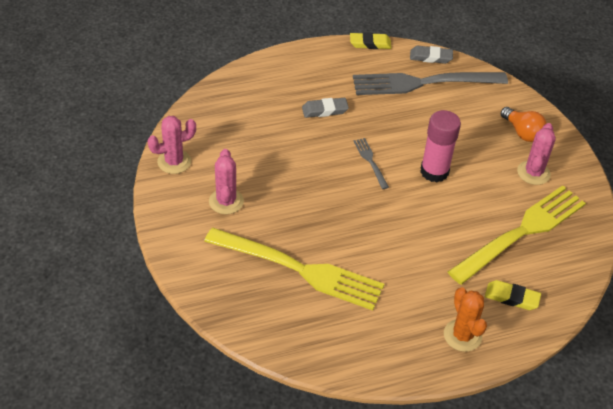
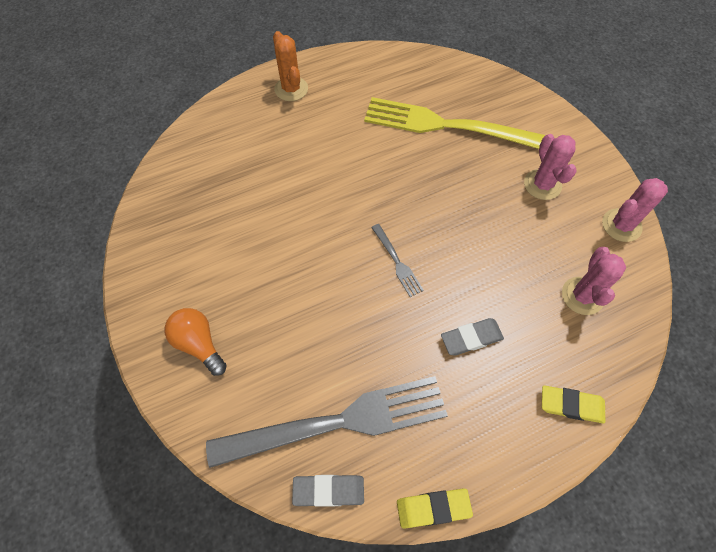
camera: 175 degrees right, 15 degrees up
(434, 171) = (318, 259): pink glue stick -> none
(511, 297) = (243, 126): yellow eraser -> yellow eraser (571, 405)
(521, 232) = (223, 194): yellow fork -> none
(533, 173) = (196, 277): pink cactus -> pink cactus (582, 296)

